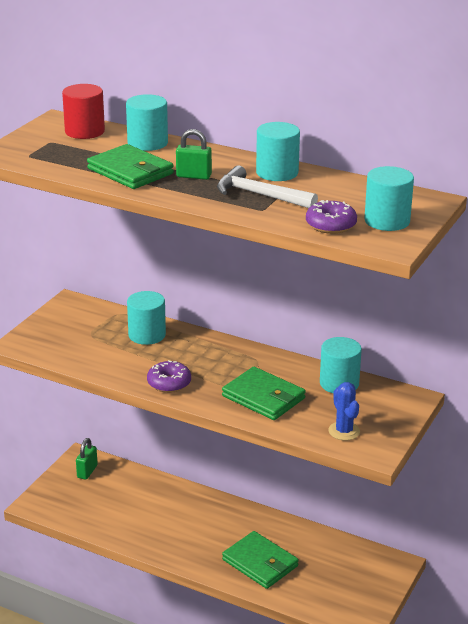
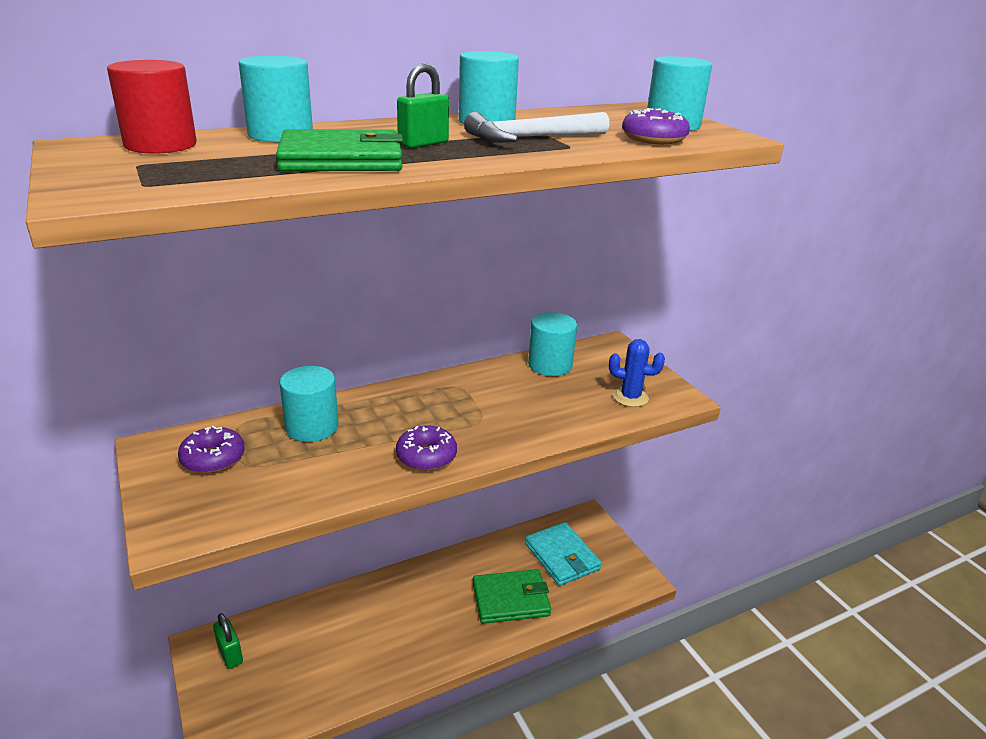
camera: 55 degrees left, 0 degrees up
(83, 322) = (213, 458): none -> purple donut
(263, 397) = (525, 412): green wallet -> none
(334, 569) = (562, 556): none -> turquoise wallet

